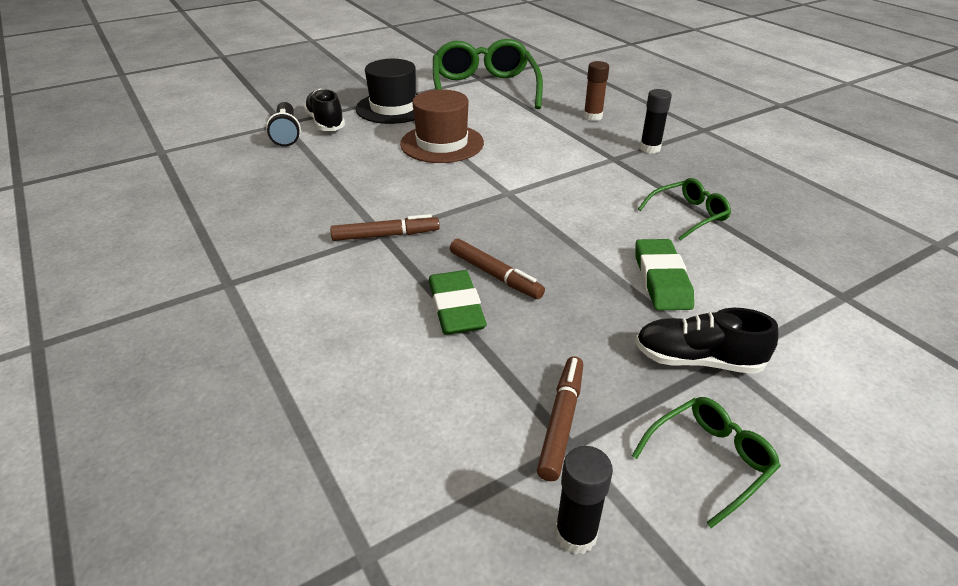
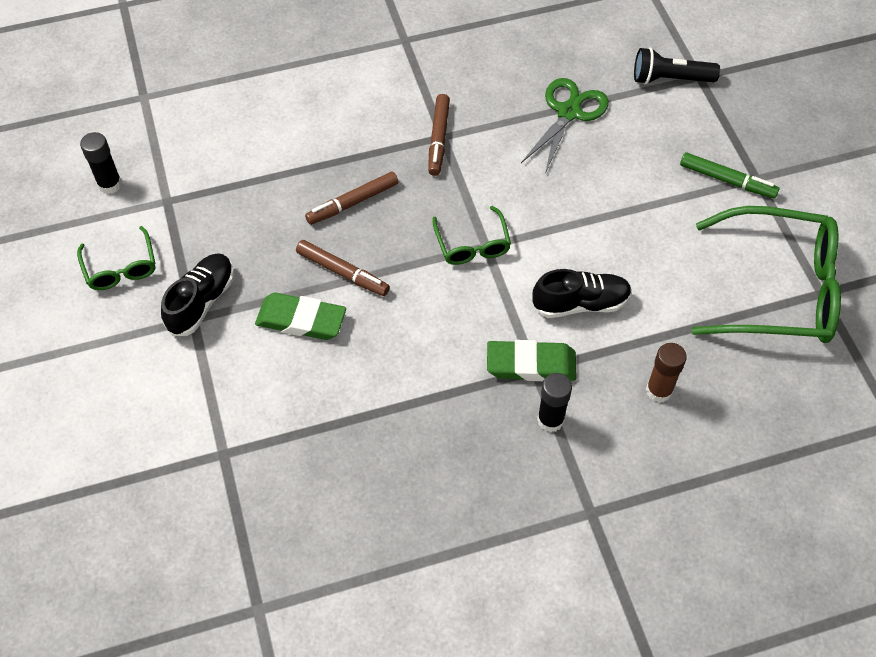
camera: 105 degrees right, 20 degrees up
(326, 123) = (693, 113): black shoe -> black shoe (580, 303)
(334, 172) = (568, 112): none -> green scissors
(393, 108) = (727, 180): black hat -> green marker
(442, 143) = (614, 211): brown hat -> none
(456, 308) = (321, 169): green eraser -> green eraser (531, 364)
(561, 421) = (186, 201): brown marker -> brown marker (343, 272)
(688, 215) = (392, 390): green glasses -> green glasses (472, 244)

